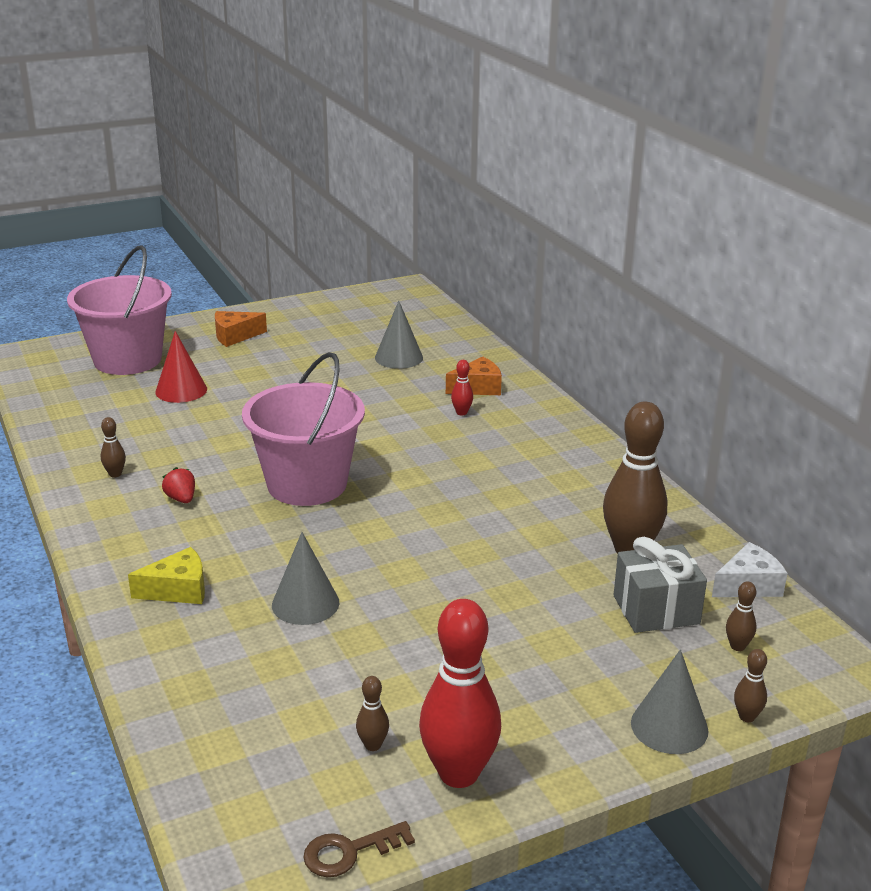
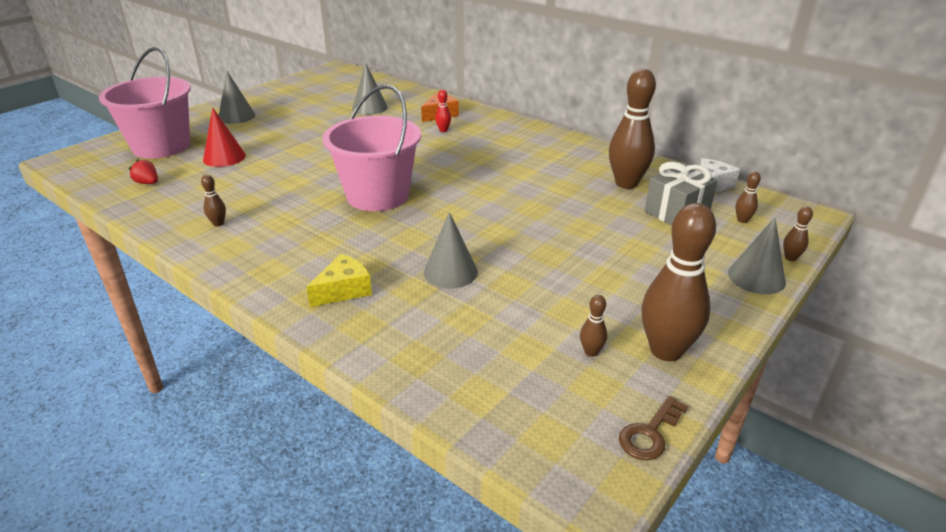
camera: 25 degrees left, 5 degrees up
(181, 499) = (289, 227): red strawberry -> red strawberry (148, 183)
(235, 336) = (236, 116): orange cheese -> grey cone
(458, 773) = (666, 350): red bowling pin -> brown bowling pin

